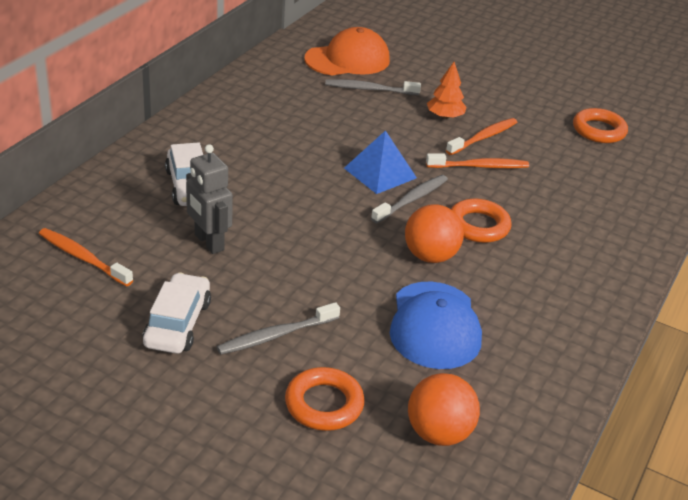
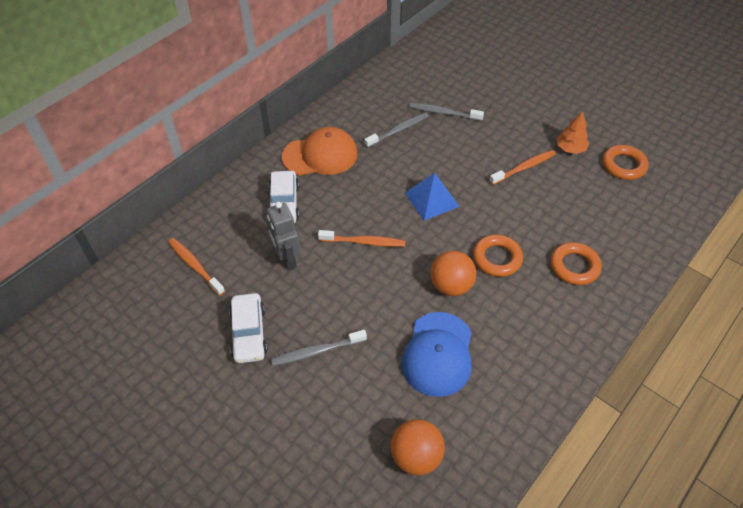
camera: 15 degrees right, 15 degrees up
(178, 323) = (249, 333): white car -> white car turned 150 degrees clockwise
(324, 404) = (337, 419): orange ring -> orange ring (574, 266)
(347, 59) = (433, 81): orange cap -> orange cap (320, 155)
(411, 199) = (450, 228): grey toothbrush -> grey toothbrush (398, 130)
(445, 116) = (497, 144): orange tree -> orange tree (570, 148)
(479, 166) = (513, 198): orange toothbrush -> orange toothbrush (364, 242)

